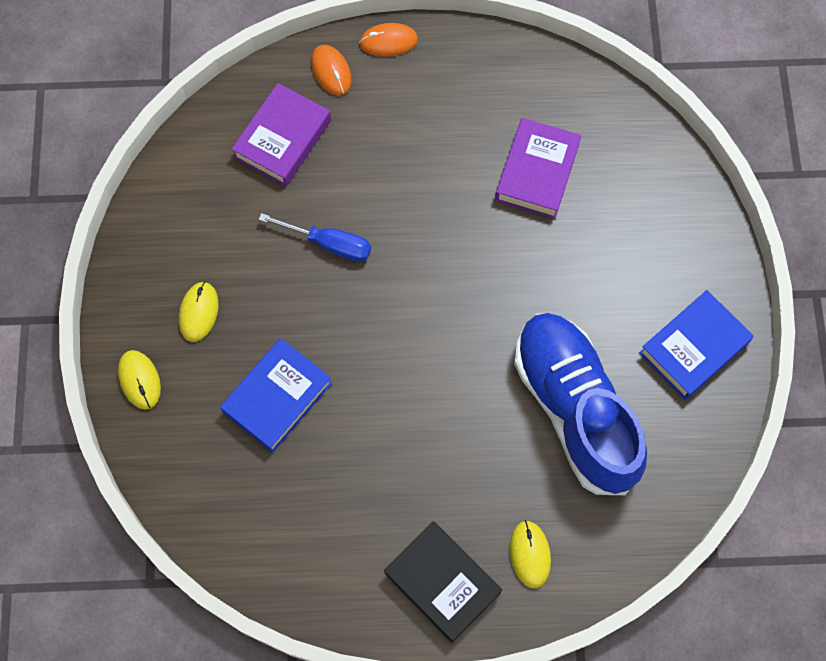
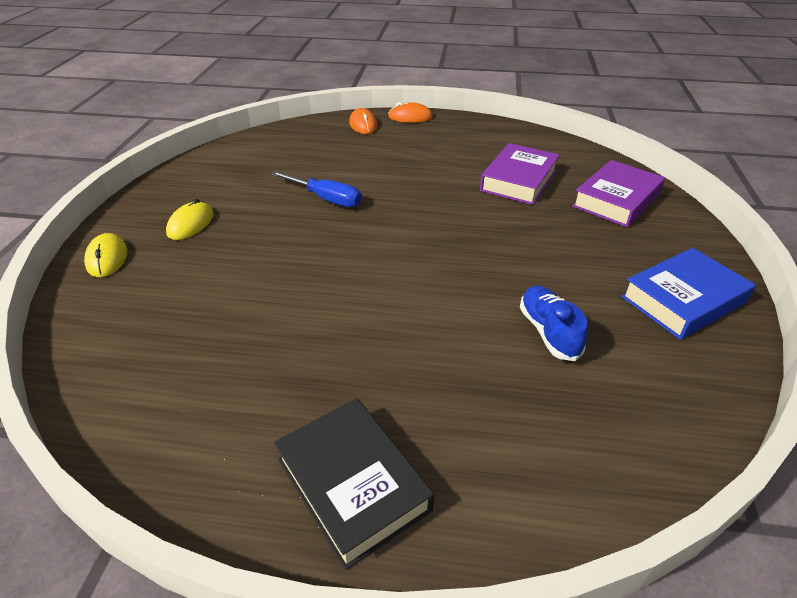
camera: 10 degrees right, 30 degrees down
(277, 397) = (230, 285): blue book -> none
(283, 139) = (312, 148): purple book -> purple book (616, 200)
(530, 554) = (481, 468): yellow mouse -> none
(574, 409) = (548, 331): blue shoe -> blue shoe, size x0.43

